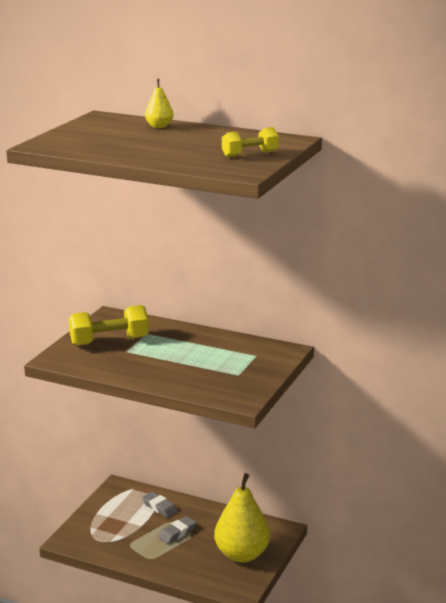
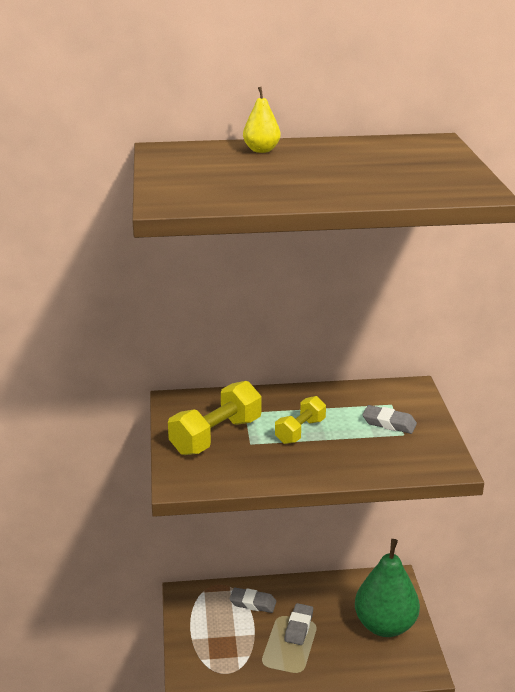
camera: 30 degrees left, 5 degrees up
(237, 365) = (389, 423): none -> grey eraser
(242, 554) = (385, 625): yellow pear -> green pear
(250, 154) = (434, 167): yellow dumbbell -> yellow dumbbell (300, 431)

